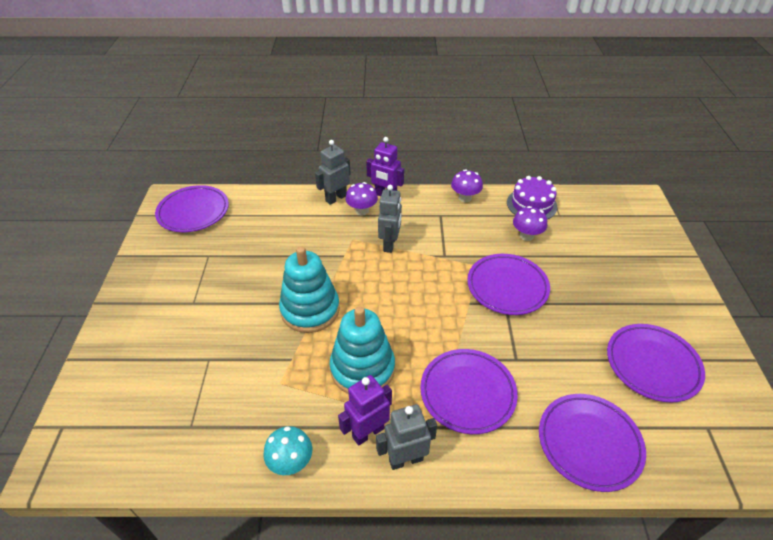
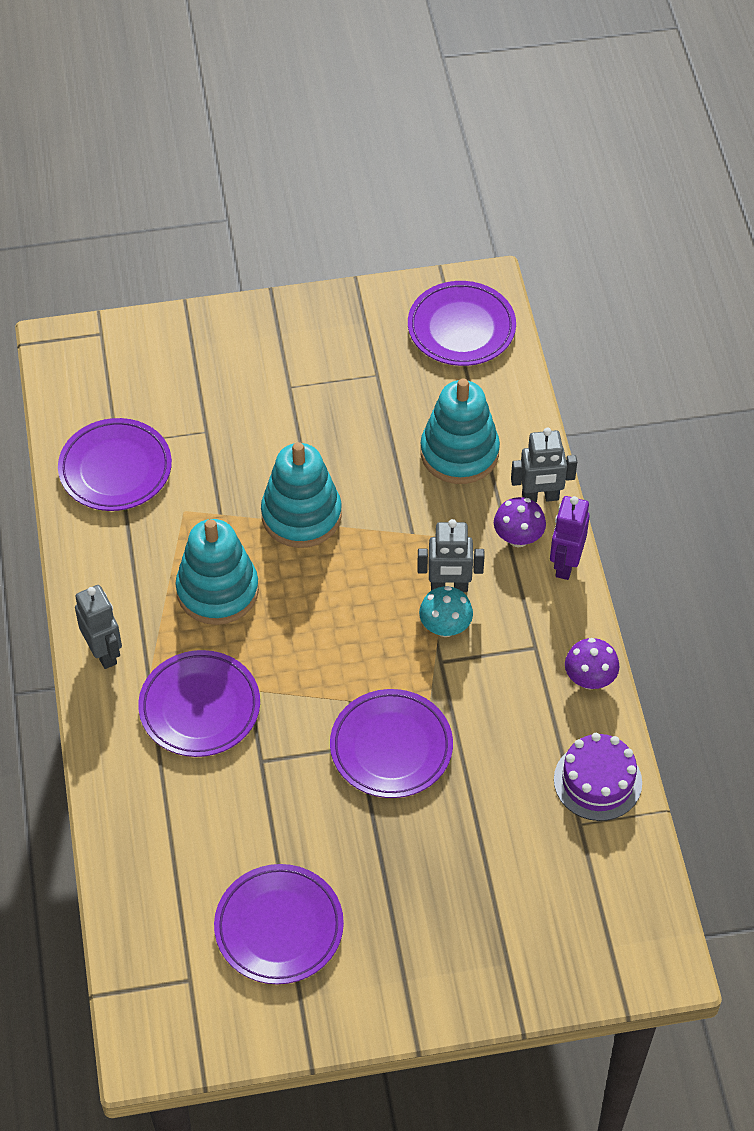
camera: 80 degrees right, 10 degrees up
(290, 226) = (459, 453): none -> turquoise stacking toy
(291, 462) = (87, 546): turquoise mushroom -> turquoise mushroom (445, 627)
(336, 198) = (540, 497): grey robot -> grey robot turned 135 degrees clockwise
(368, 432) = (132, 611): purple robot -> none
(526, 236) = (513, 773): purple mushroom -> none
(589, 443) = (148, 840): purple plate -> purple plate (115, 469)

